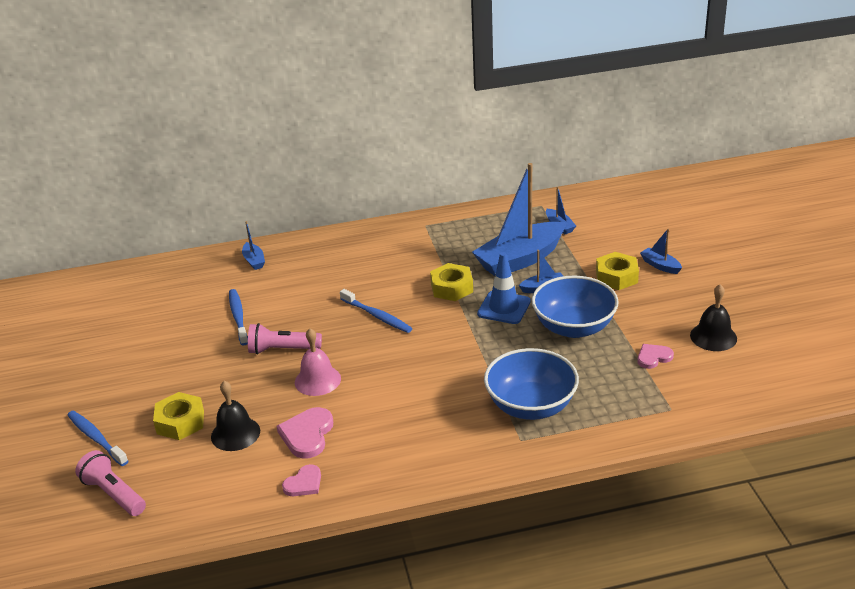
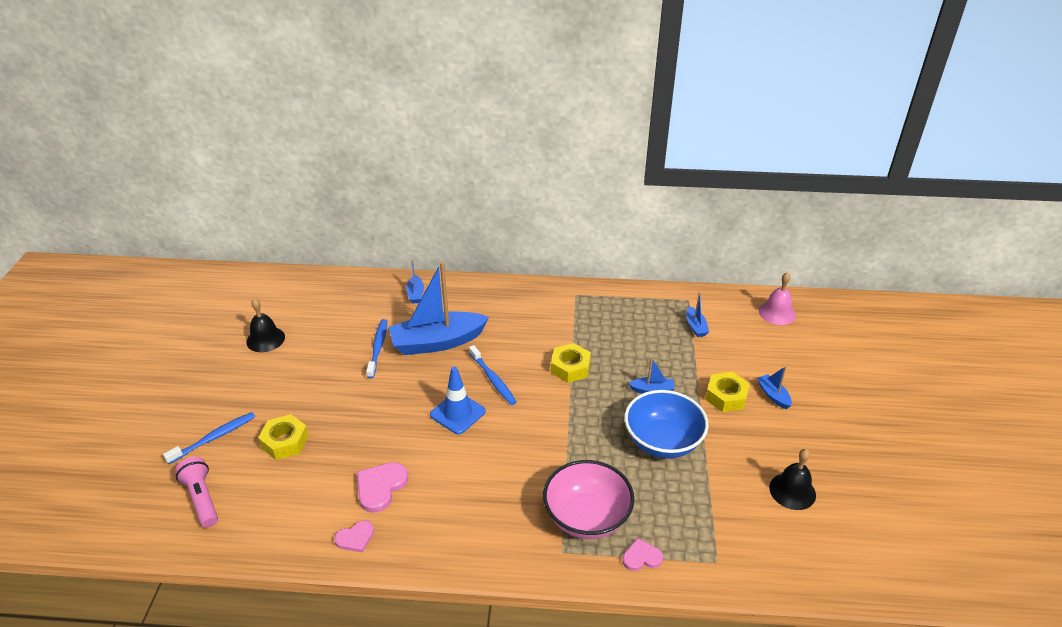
camera: 15 degrees right, 5 degrees up
(96, 438) = (213, 438): blue toothbrush -> blue toothbrush turned 75 degrees clockwise
(235, 433) = (323, 467): black bell -> black bell (265, 339)
(282, 350) = (399, 392): pink flashlight -> none
(317, 380) = (414, 432): pink bell -> pink bell (777, 313)
(504, 308) = (607, 402): blue traffic cone -> blue traffic cone (457, 413)
(520, 259) = (644, 353): blue boat -> blue boat (437, 342)
(531, 406) = (587, 517): blue bowl -> pink bowl
(653, 357) = (724, 497): pink heart -> pink heart (641, 557)

